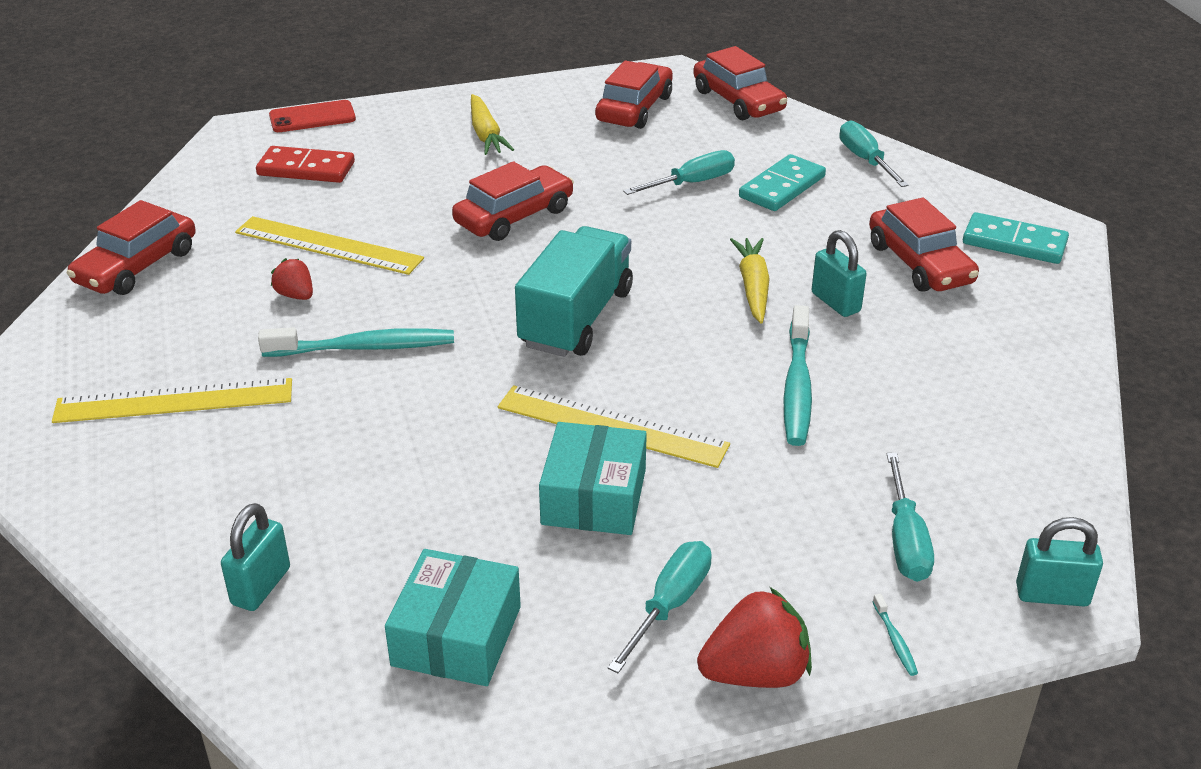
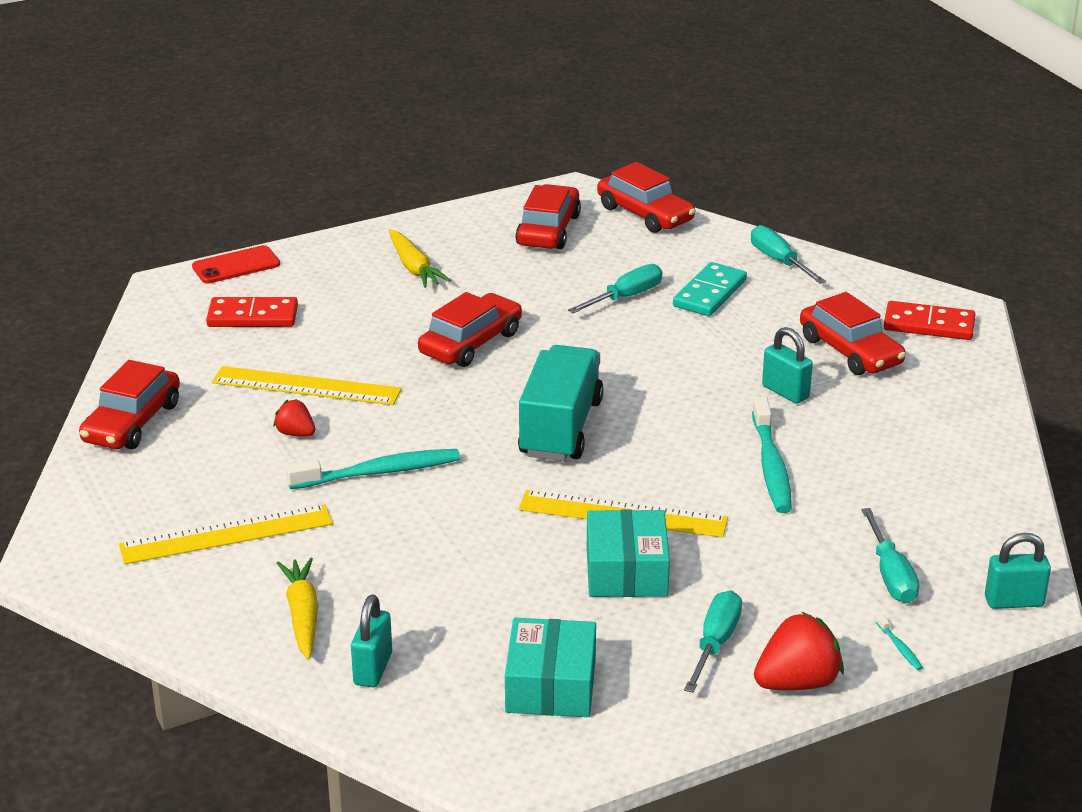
camera: 10 degrees left, 5 degrees down
(753, 287) = (709, 386): yellow carrot -> yellow carrot (302, 615)
(1014, 242) = (929, 325): turquoise domino -> red domino

